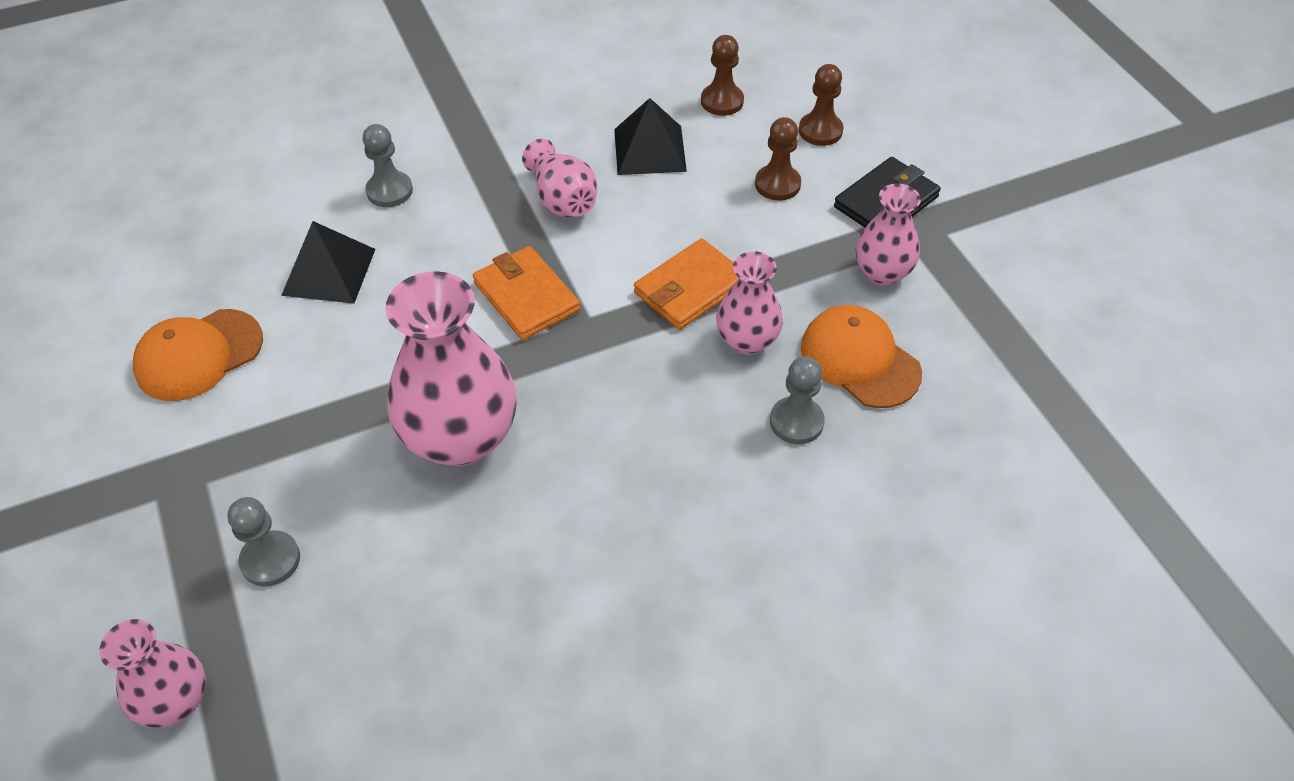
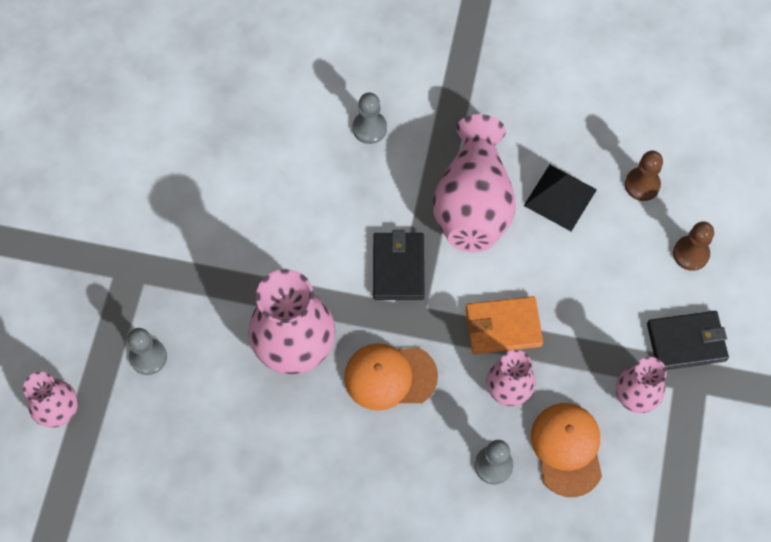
camera: 35 degrees right, 15 degrees up
(199, 355) = (186, 189): orange cap -> orange cap (390, 377)
(328, 271) = (294, 172): black pyramid -> none
(526, 296) = (398, 267): orange wallet -> black wallet
(562, 199) = (473, 204): pink vase -> pink vase, size x1.78
(777, 184) = (624, 281): brown pawn -> none

